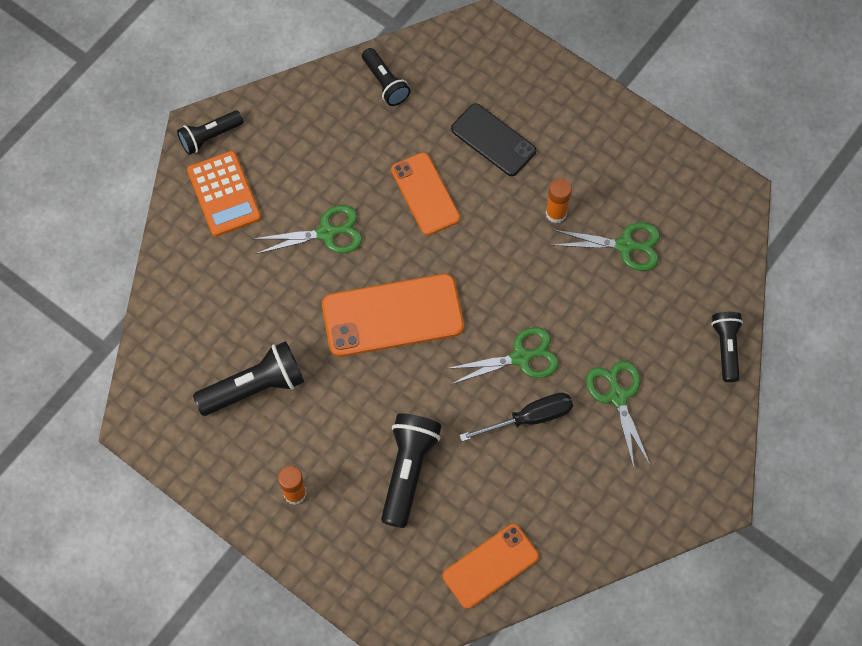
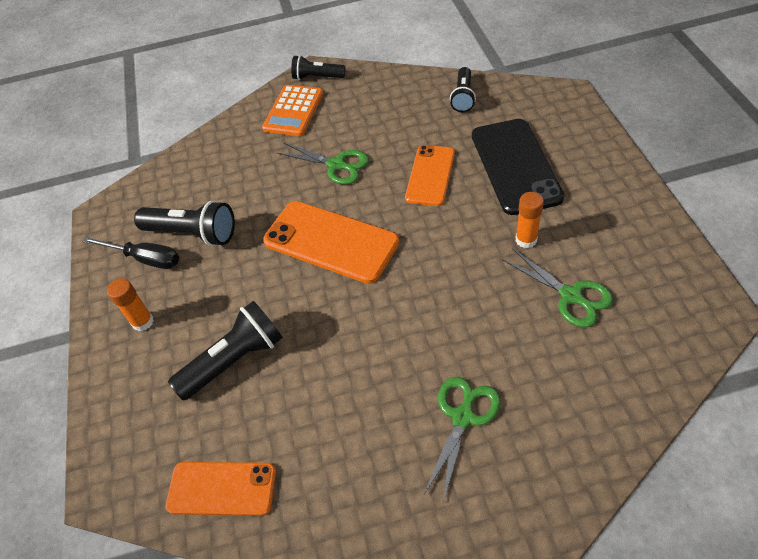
camera: 45 degrees right, 15 degrees down
(493, 140) = (515, 166): black phone -> black phone, size x1.55
(520, 357) = (403, 330): green scissors -> none
(529, 418) = (367, 383): black screwdriver -> black screwdriver (145, 259)
(726, 348) = (610, 442): black flashlight -> none

